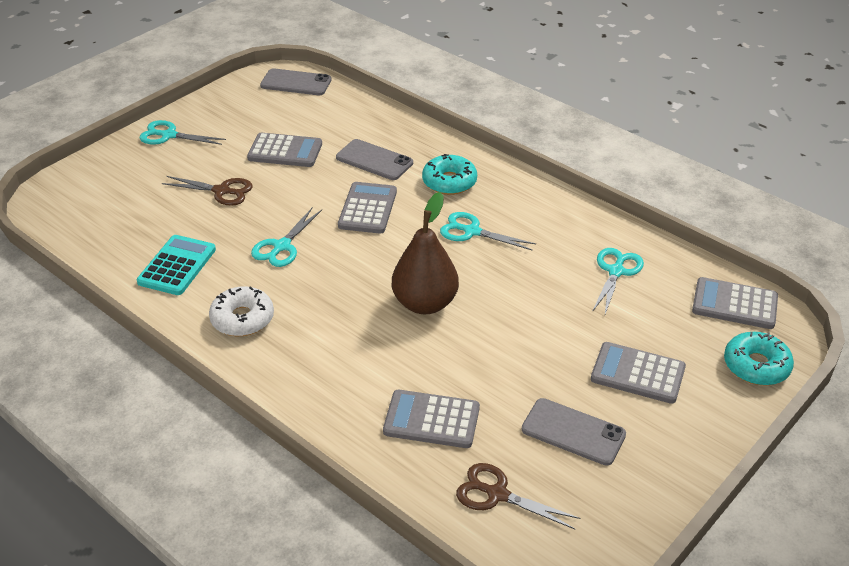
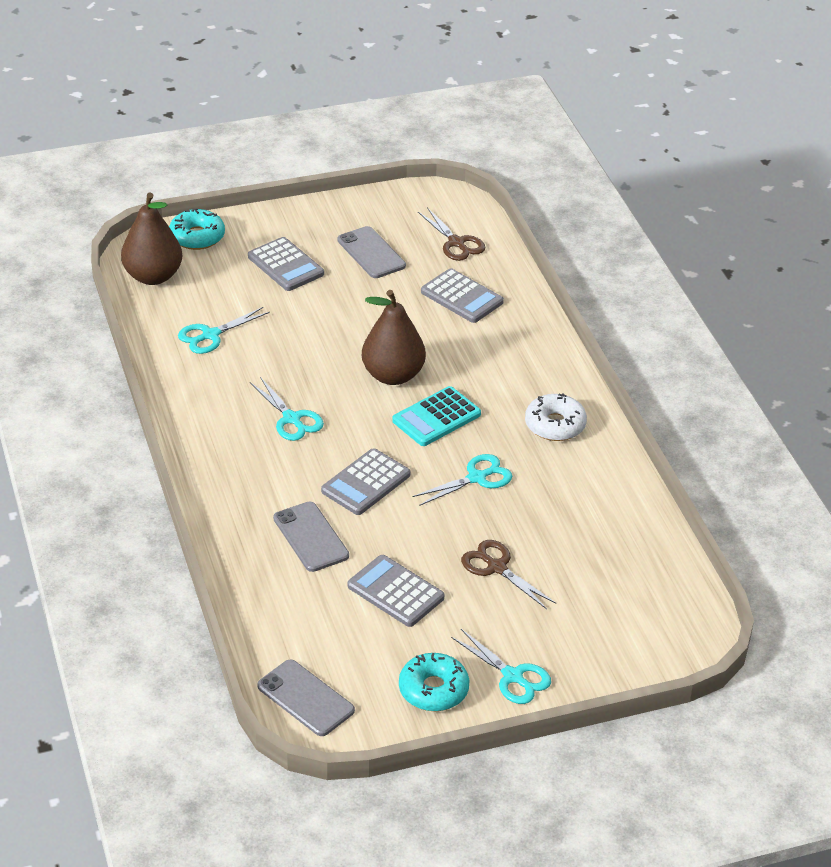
camera: 150 degrees left, 0 degrees up
(177, 266) = (586, 499): turquoise calculator -> turquoise calculator (436, 417)
(449, 182) = (260, 478): turquoise donut -> turquoise donut (433, 690)
(734, 304) = (153, 276): grey calculator -> brown pear

